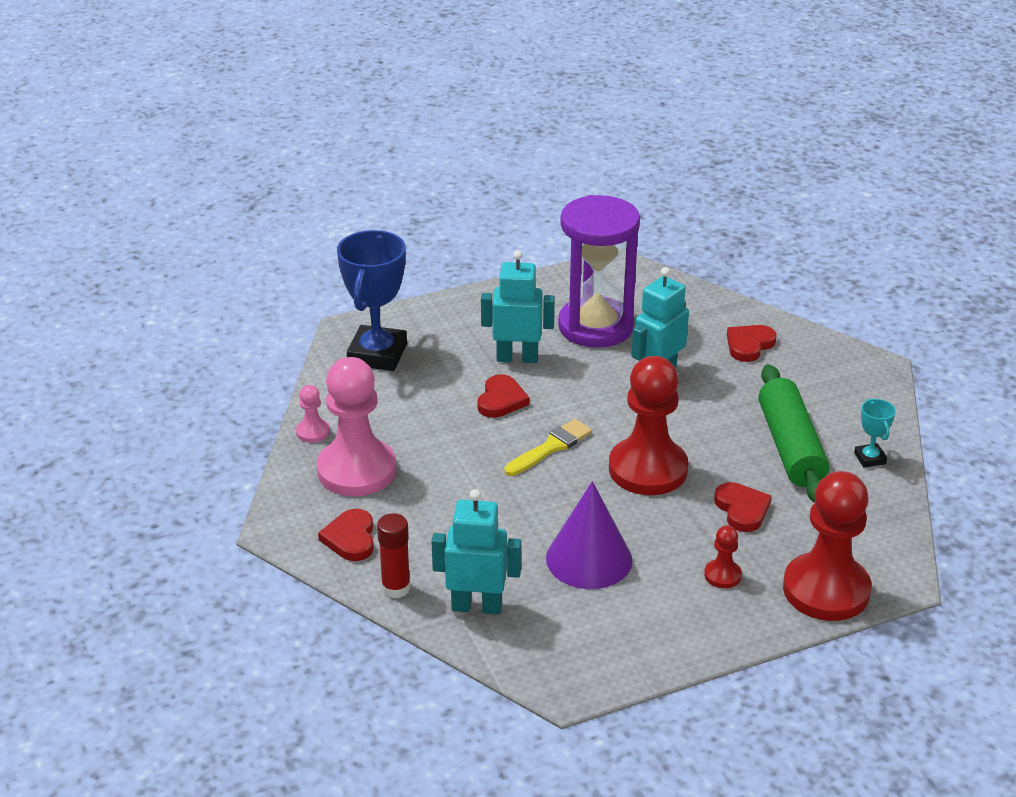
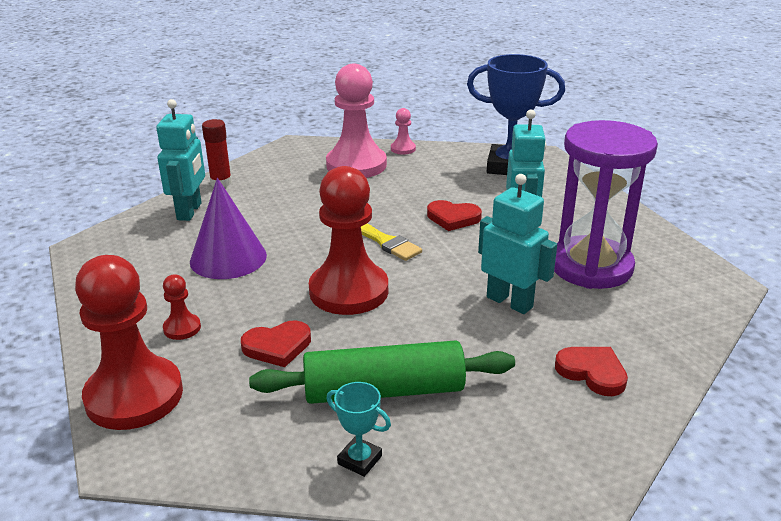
camera: 90 degrees right, 5 degrees down
(350, 538) = (279, 166): red heart -> none
(870, 458) = (359, 460): turquoise trophy -> turquoise trophy turned 45 degrees clockwise

